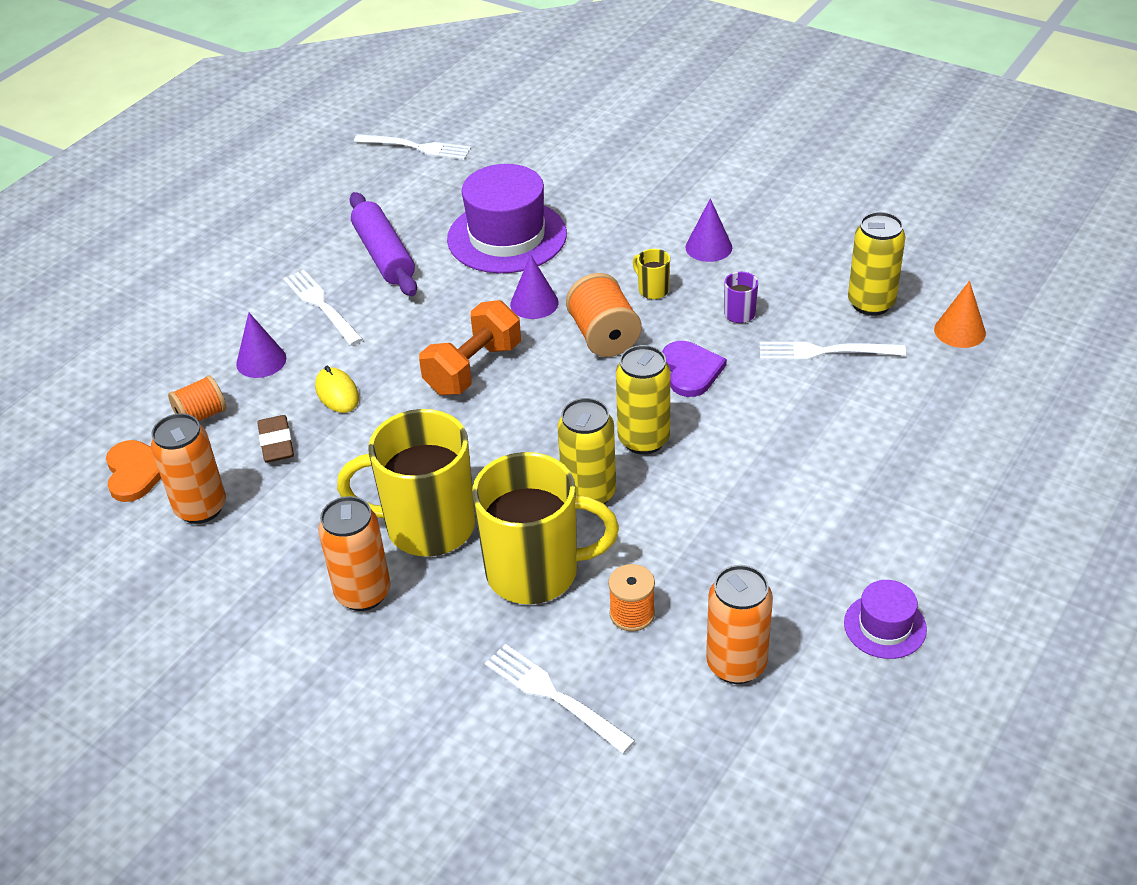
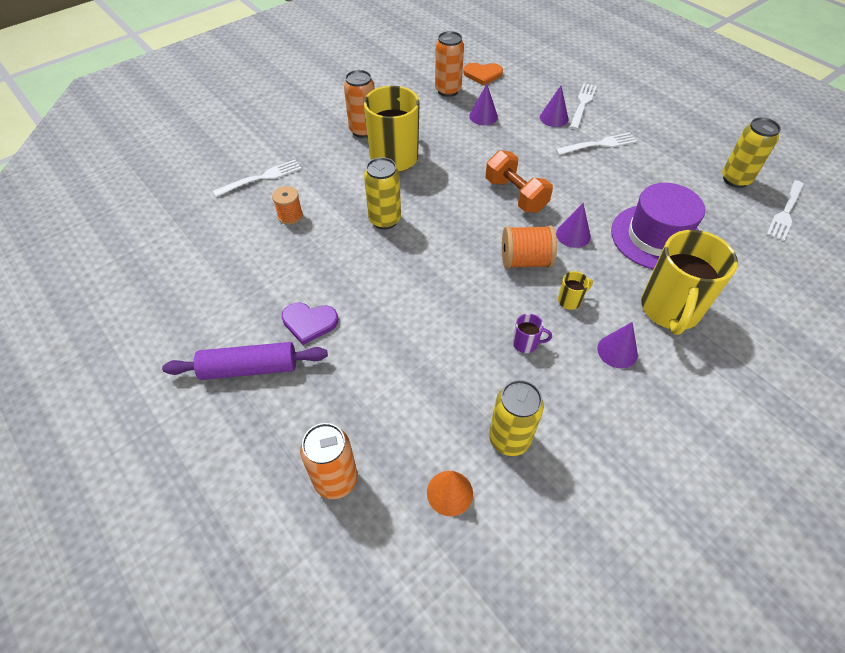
camera: 105 degrees right, 10 degrees up
(201, 415) = (516, 95): orange spool -> none
(276, 443) = (483, 116): brown eraser -> purple cone
(337, 393) = (515, 140): yellow mouse -> none
(384, 255) = (646, 176): purple rolling pin -> purple rolling pin (249, 368)
(536, 572) = (340, 188): yellow mug -> yellow mug (669, 310)
(643, 440) = (417, 254): yellow can -> yellow can (735, 179)
(691, 370) = (472, 296): purple heart -> purple heart (309, 322)
(736, 664) = (231, 246): orange can -> orange can (336, 480)
(825, 352) = (461, 382): white fork -> white fork (582, 104)
(885, 626) = (209, 317): purple hat -> none

